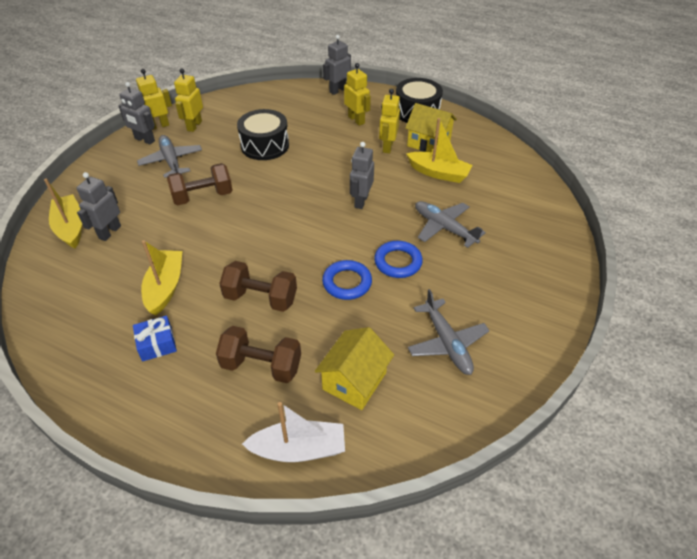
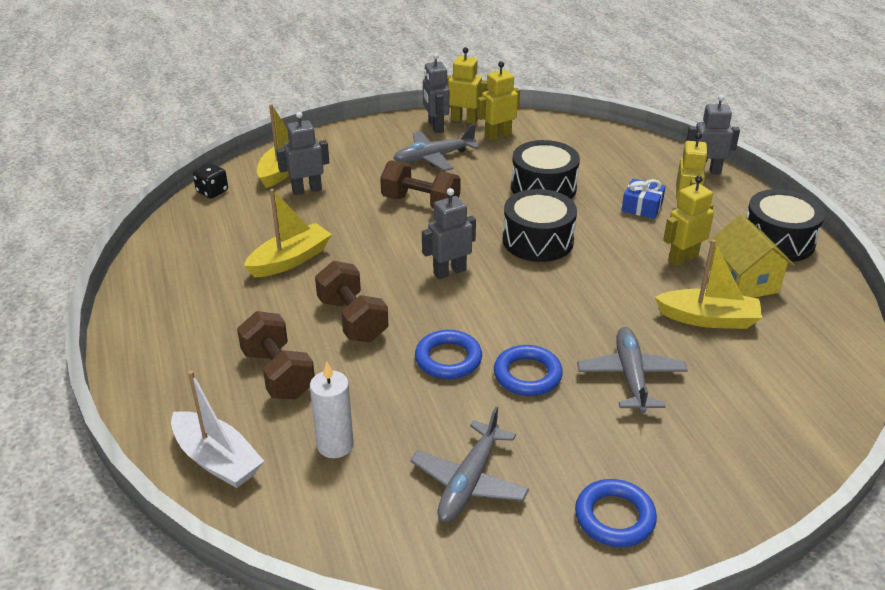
camera: 45 degrees right, 10 degrees down
(33, 276) = (212, 191): none -> black dice
(157, 344) = (227, 300): blue gift -> blue gift (642, 207)
(171, 161) = (434, 157): grey plane -> grey plane turned 135 degrees counterclockwise
(303, 180) = (538, 240): none -> black drum
(354, 381) = (335, 445): yellow house -> white candle
(361, 201) = (571, 294): grey robot -> grey robot (449, 272)
(438, 173) = (708, 319): yellow boat -> yellow boat turned 60 degrees counterclockwise
(527, 306) = (614, 517): none -> blue ring

